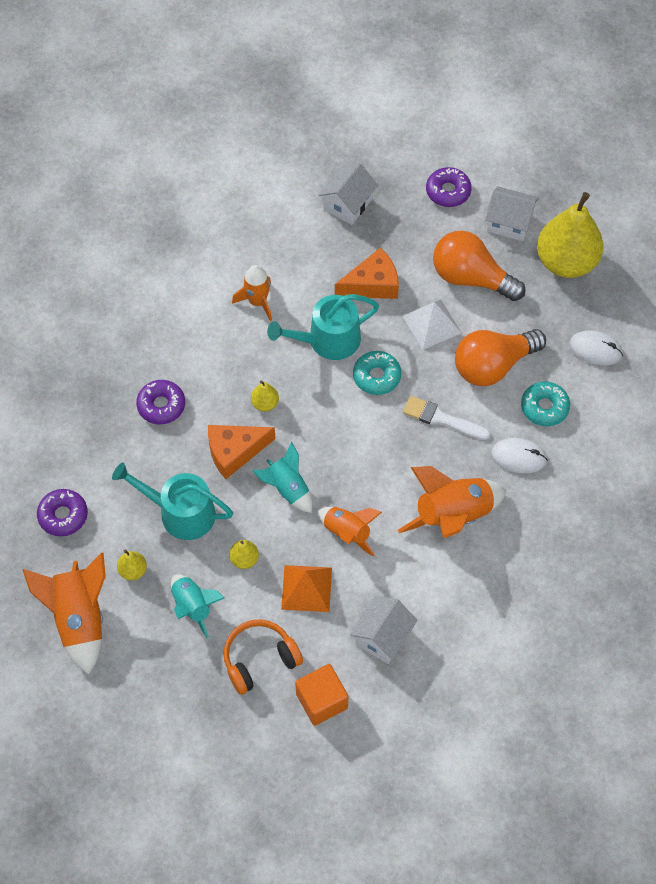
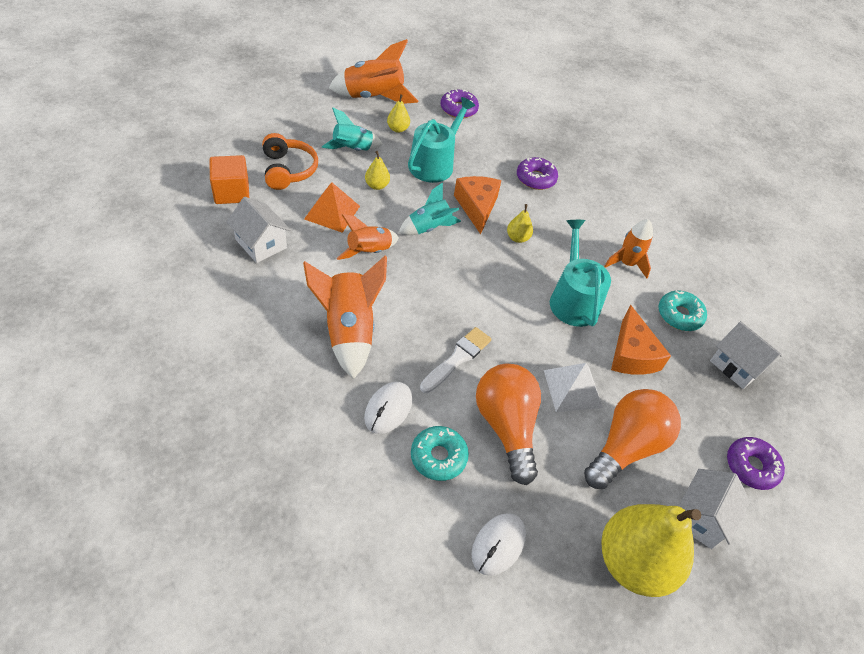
camera: 100 degrees right, 10 degrees down
(376, 376) = (522, 323): turquoise donut -> turquoise donut (679, 315)

